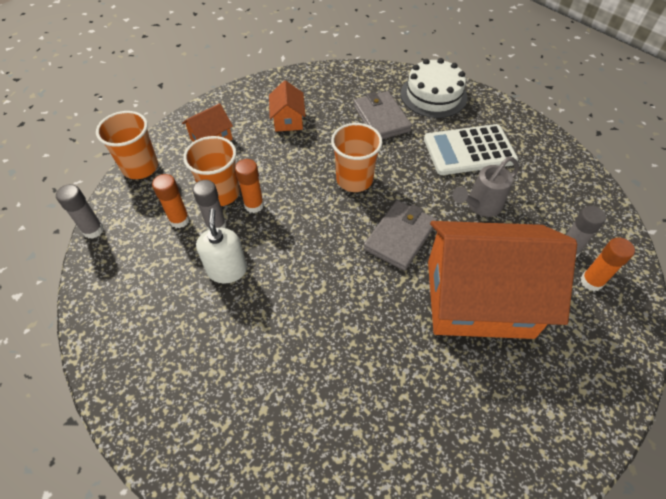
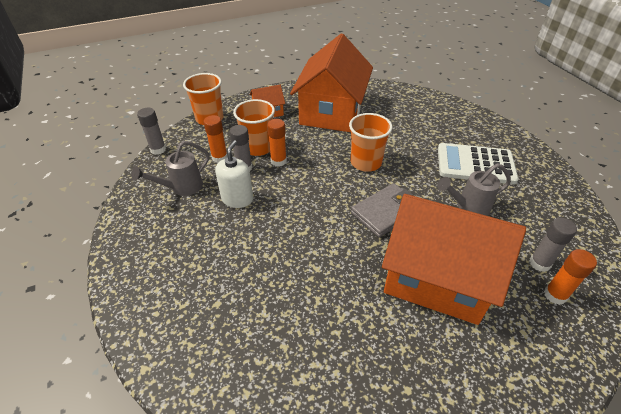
camera: 20 degrees right, 10 degrees down
(150, 275) = (181, 187): none -> grey watering can
(288, 120) = (331, 111): orange house -> orange house, size x2.35
(381, 118) = (407, 126): grey wallet -> none
(433, 95) = (460, 119): white cake -> none

